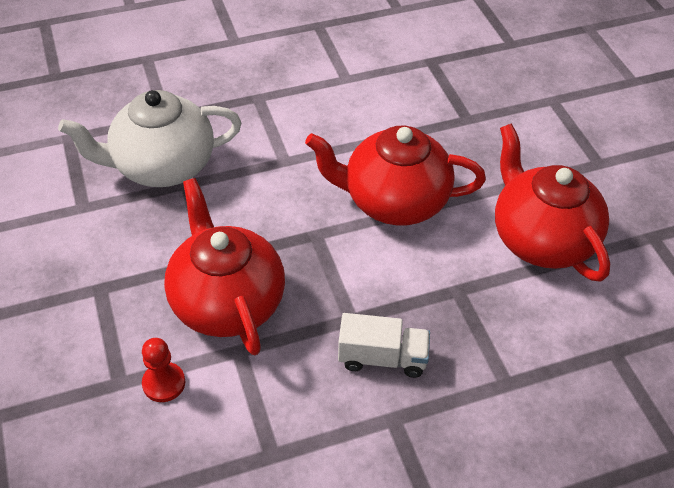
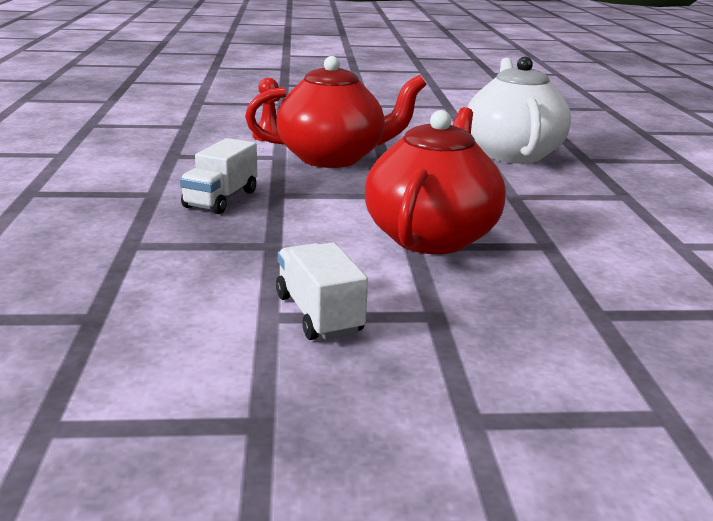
camera: 105 degrees right, 25 degrees down
(541, 239) = (319, 314): red teapot -> white truck

